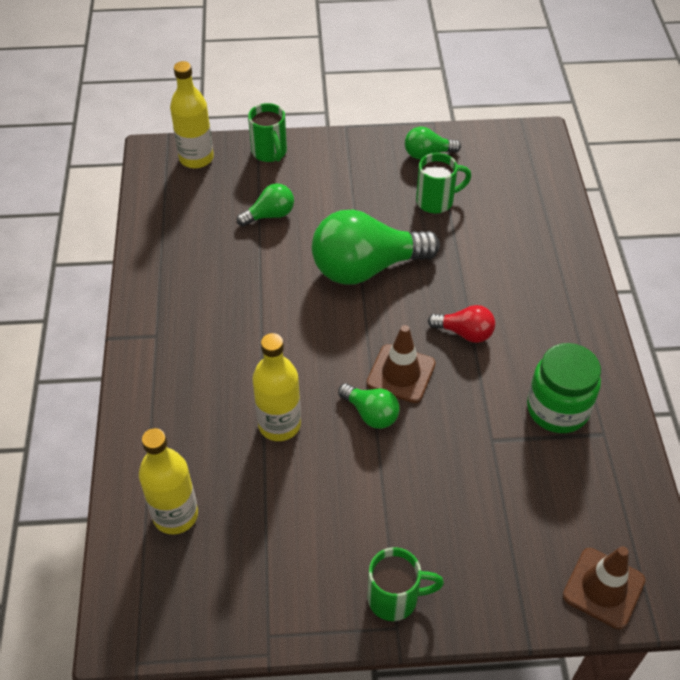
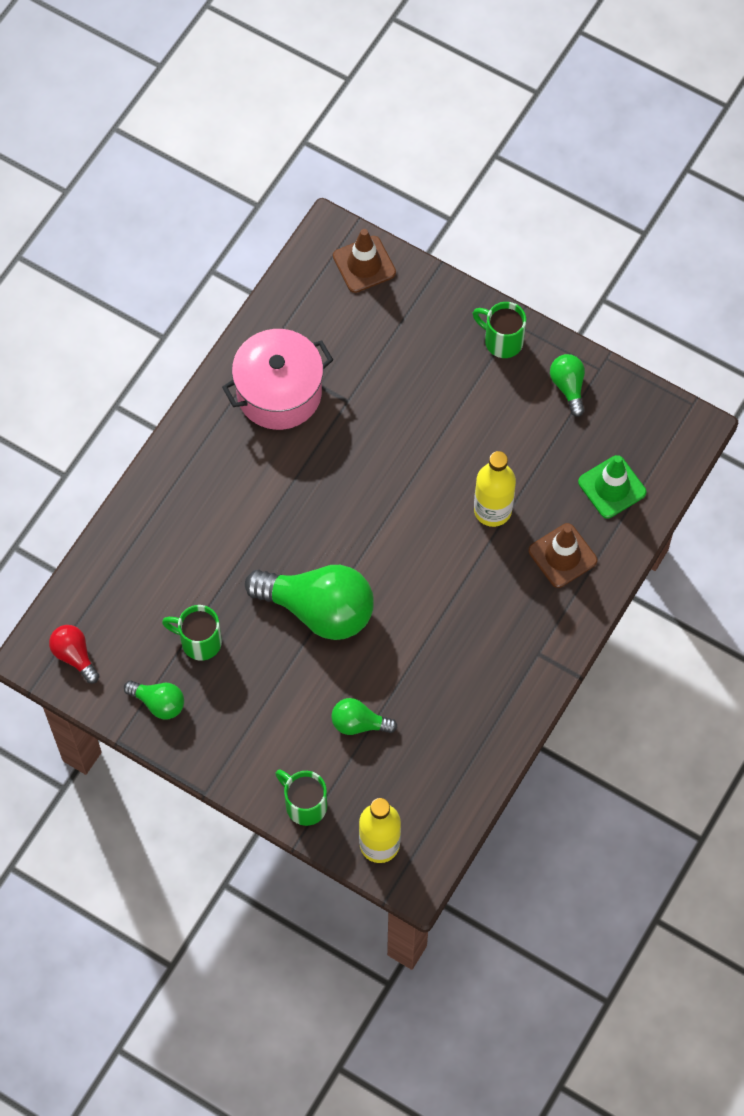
camera: 145 degrees left, 15 degrees up
(175, 515) = (612, 487): yellow bottle -> green traffic cone
(270, 153) = (304, 804): green mug -> green mug turned 60 degrees counterclockwise
(371, 414) = (418, 476): green light bulb -> green light bulb (568, 387)
(401, 374) = (370, 494): brown traffic cone -> brown traffic cone (562, 556)
(465, 333) = (291, 496): red light bulb -> red light bulb (74, 656)
(557, 409) = (279, 393): green jar -> pink pot

